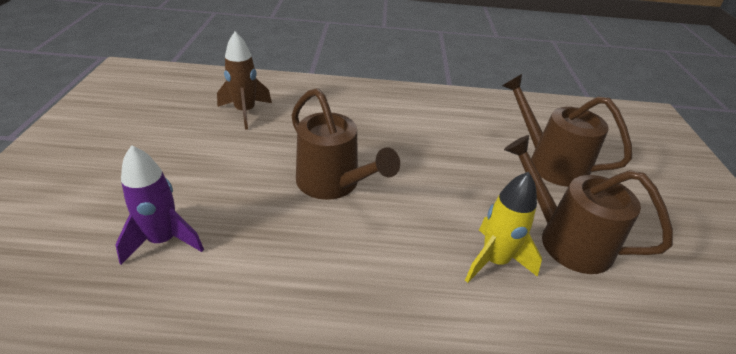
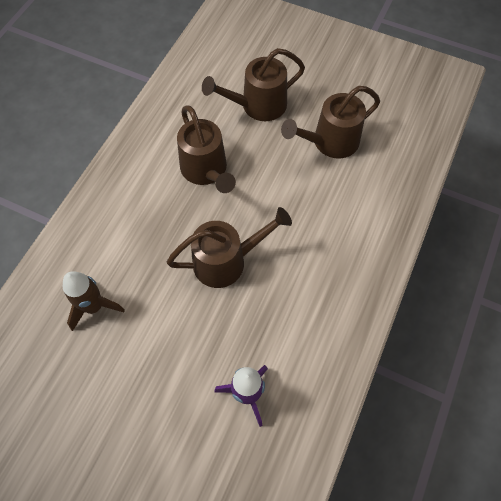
camera: 65 degrees left, 25 degrees up
(434, 145) = (206, 171): none -> brown watering can
(494, 261) = (333, 191): yellow rocket -> none

